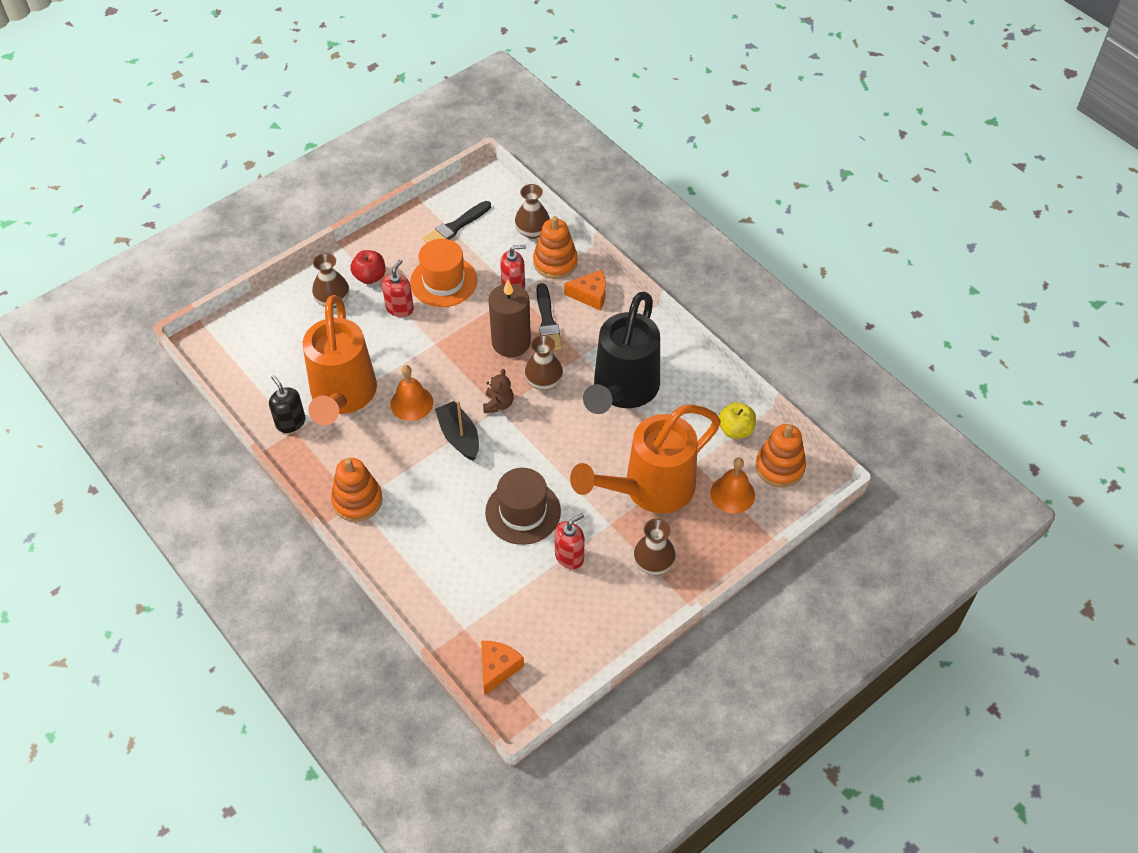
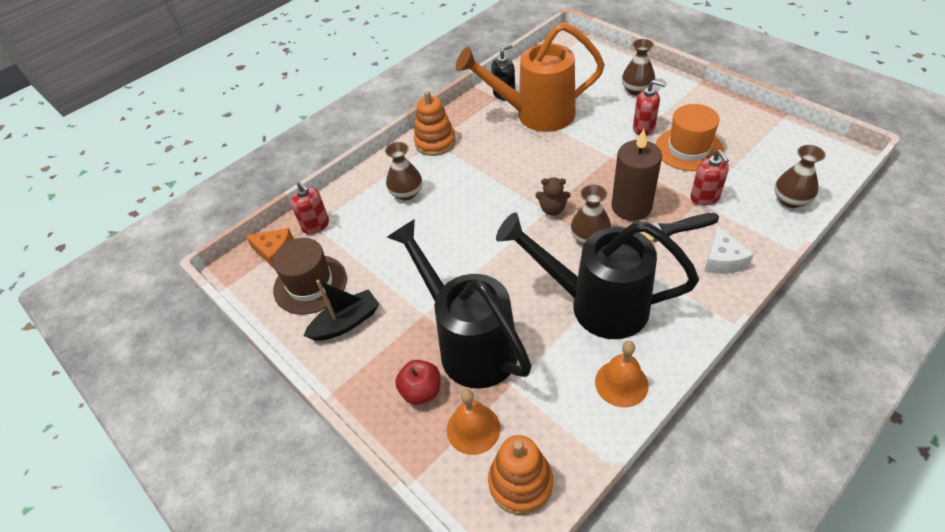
camera: 90 degrees right, 5 degrees down
(370, 277) = (672, 104): red apple -> red apple (421, 391)
(411, 403) = (539, 154): orange bell -> orange bell (621, 383)
(455, 227) = (764, 145): black brush -> none
(459, 436) = (509, 189): black boat -> black boat (346, 323)
(523, 512) = (433, 245): brown hat -> brown hat (310, 284)
(555, 262) = (755, 224): orange stacking toy -> none
(569, 556) = (385, 286): red soap dispenser -> red soap dispenser (316, 225)
(590, 295) = (722, 260): orange cheese -> white cheese
(649, 489) = (469, 343): orange watering can -> black watering can
(653, 563) = (378, 357): brown vase -> brown vase (406, 193)
(735, 430) = (568, 425): yellow apple -> none

